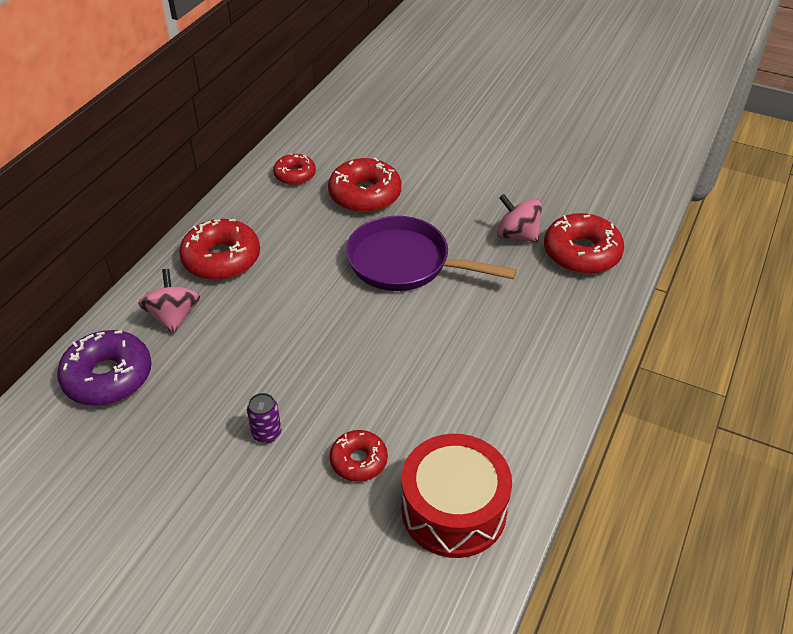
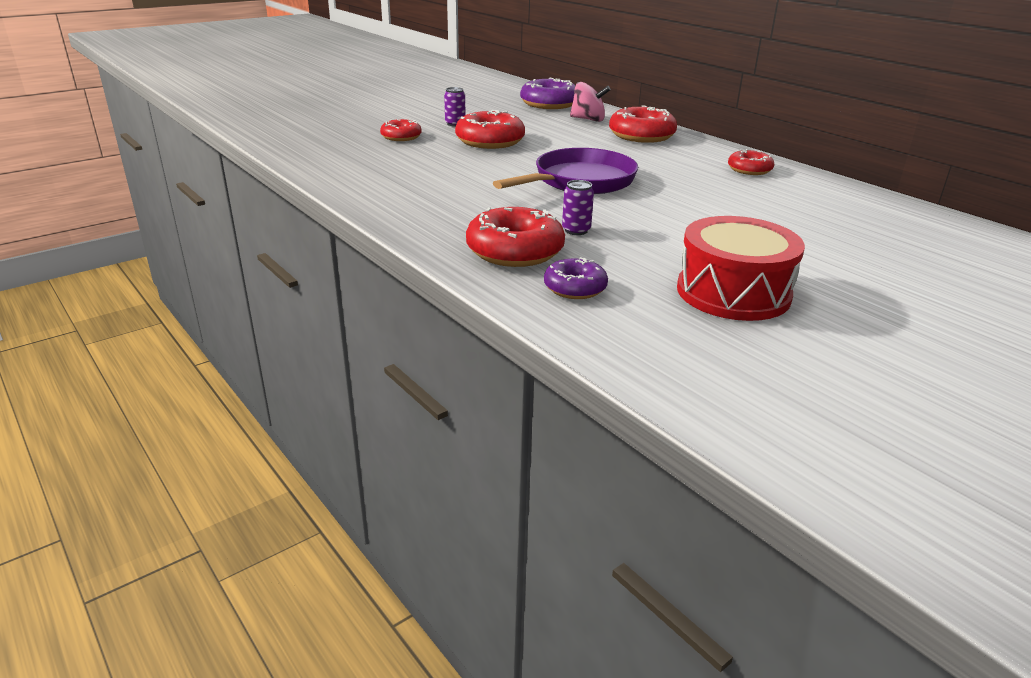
camera: 115 degrees right, 15 degrees down
(365, 195) = (697, 187): red donut -> red donut (490, 141)
(454, 509) = (328, 148): red drum -> red drum (733, 292)
(517, 235) = (576, 230): pink spinning top -> purple can
(607, 211) = (575, 288): none -> purple donut

